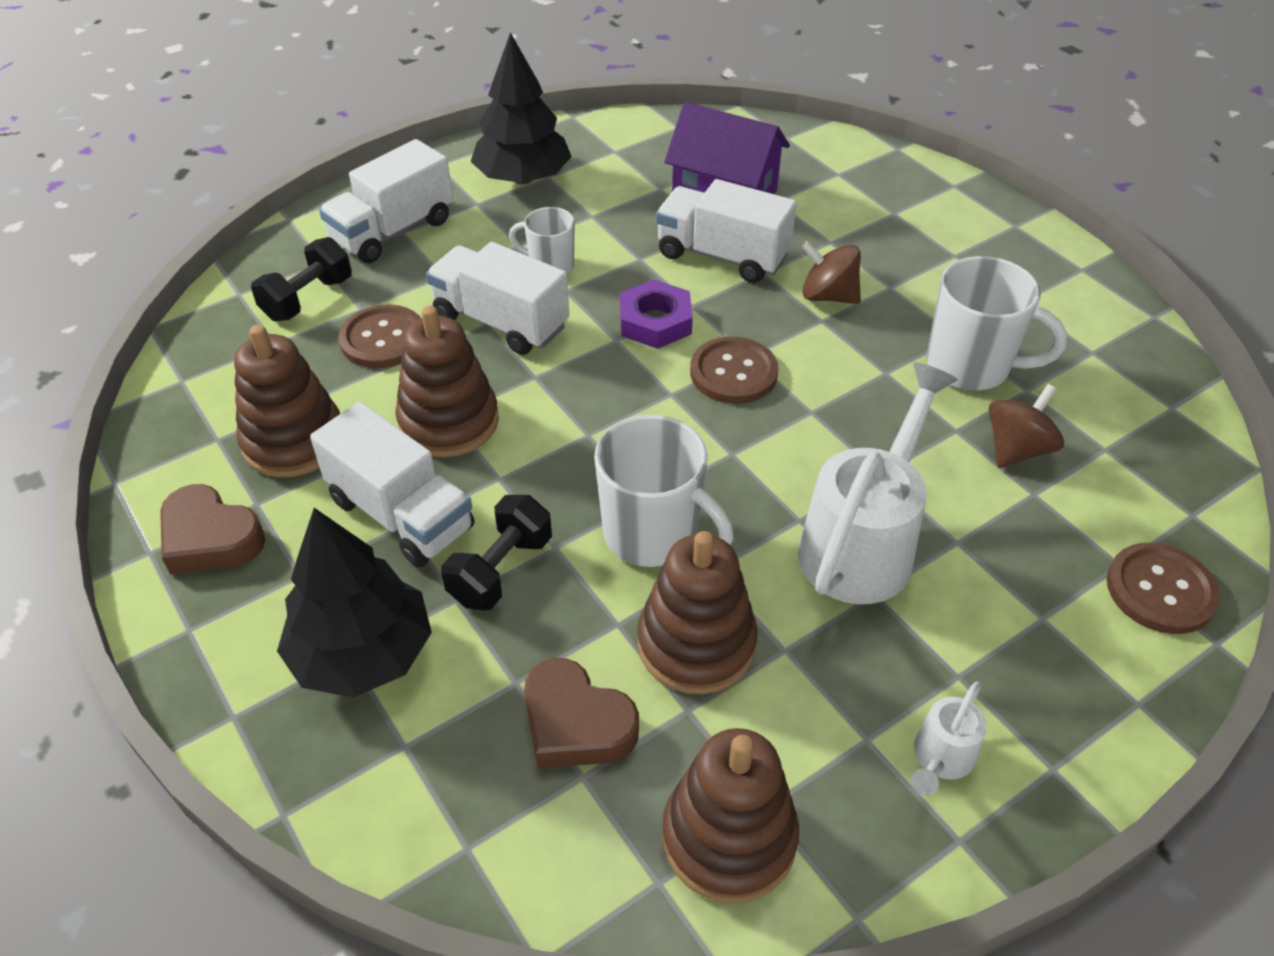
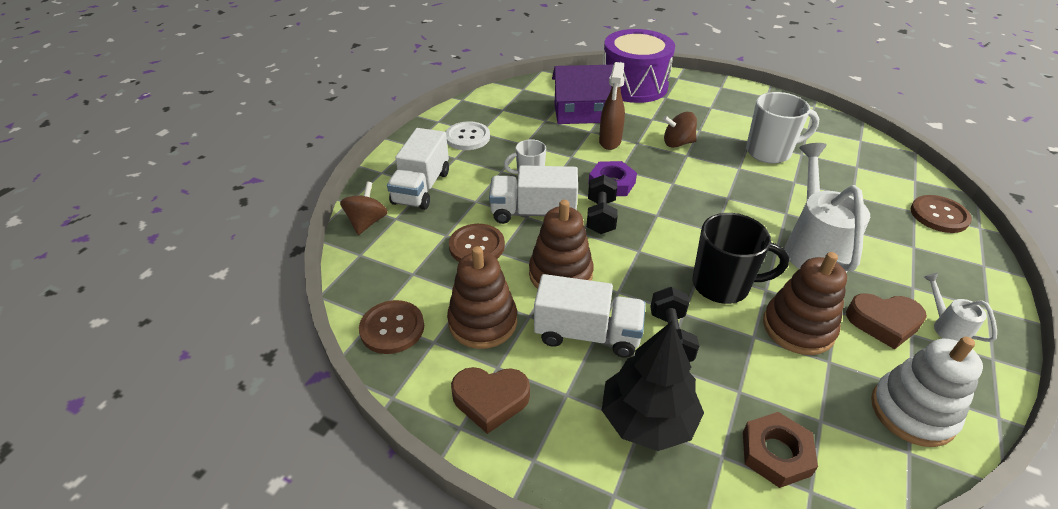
camera: 30 degrees left, 5 degrees down
(308, 299) = (408, 241): black dumbbell -> black dumbbell (600, 216)
(474, 780) = (776, 453): none -> brown nut
(523, 178) = (467, 137): black tree -> white button
(576, 723) = (789, 396): brown heart -> brown heart (883, 323)
(653, 535) = (723, 285): white mug -> black mug
(722, 256) = (610, 141): white truck -> brown spray bottle
(729, 837) = (912, 412): brown stacking toy -> white stacking toy
(733, 373) = (674, 193): brown button -> brown button (392, 328)
(862, 176) = (634, 86): none -> purple drum
(940, 759) = (947, 327): white watering can -> white watering can turned 150 degrees clockwise
(1016, 449) = (825, 180): brown spinning top -> brown spinning top (367, 222)

